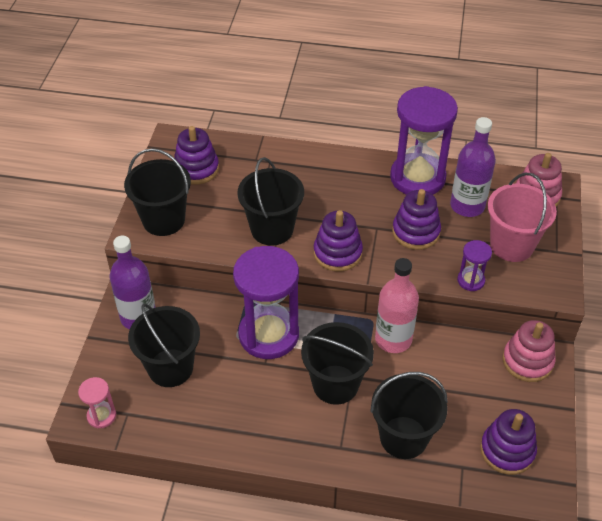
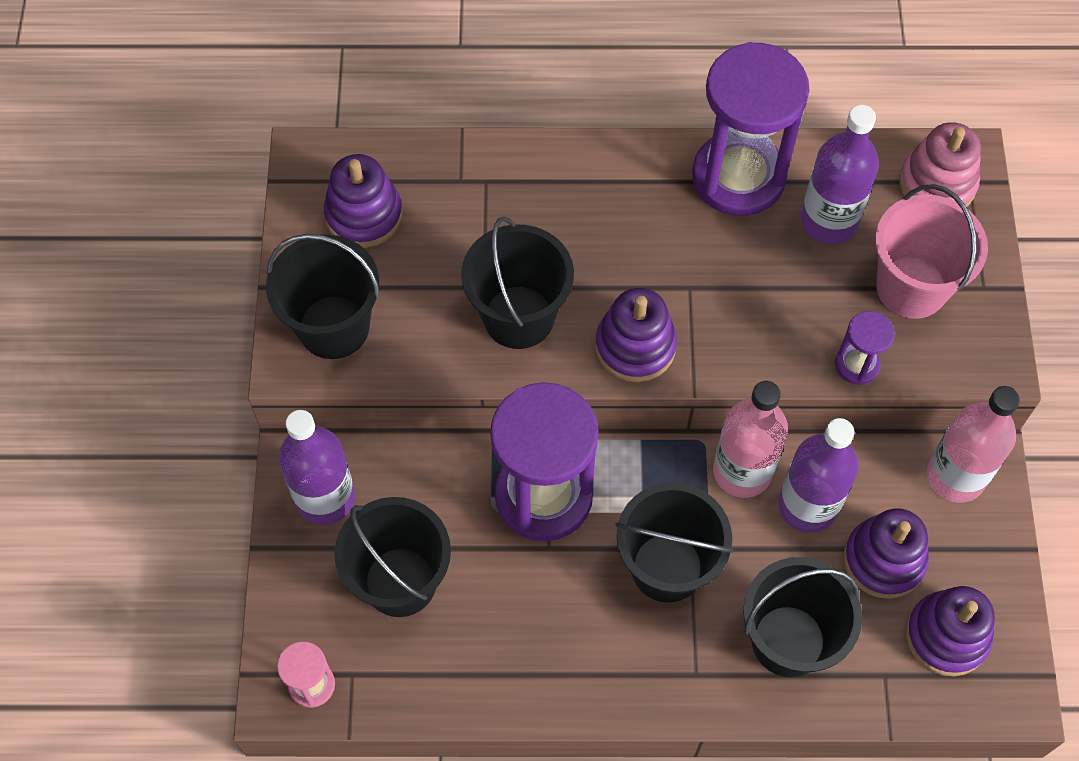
camera: 10 degrees left, 15 degrees up
(416, 232) = (754, 285): purple stacking toy -> purple stacking toy (884, 560)
(430, 364) = (807, 506): none -> purple bottle
(527, 361) = (955, 476): pink stacking toy -> pink bottle

